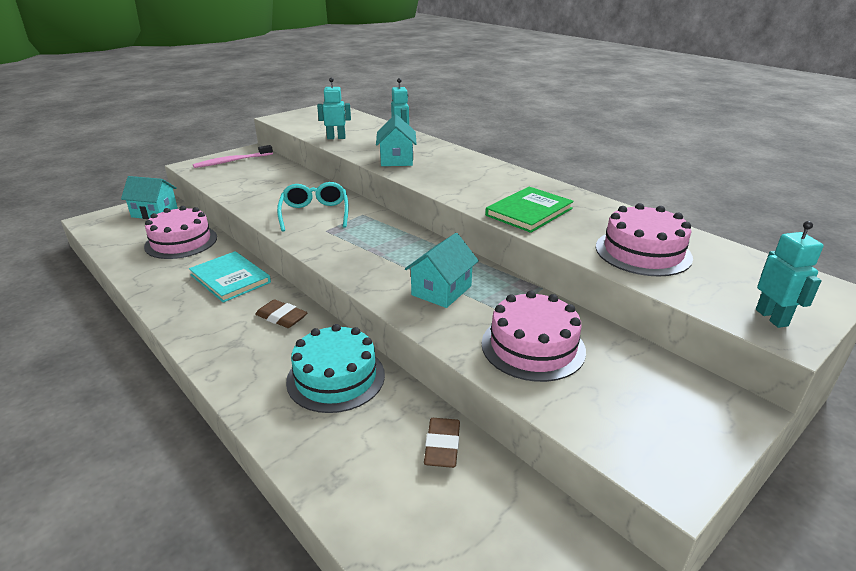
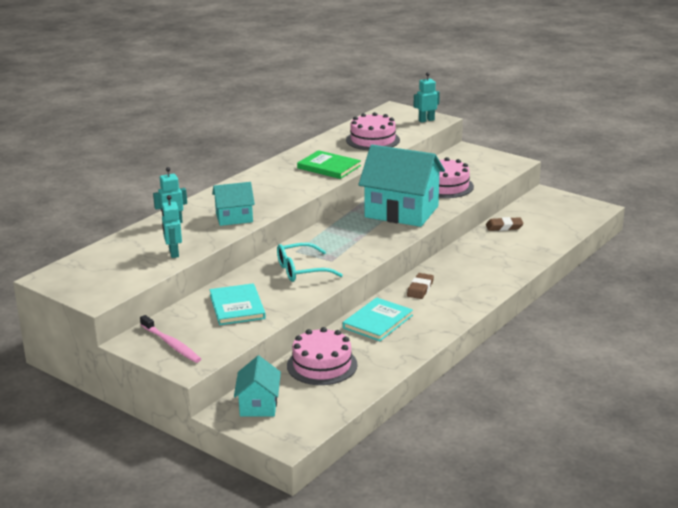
camera: 100 degrees left, 5 degrees down
(268, 184) = (237, 307): none -> turquoise book
(336, 377) = (471, 260): turquoise cake -> none
(441, 290) = (401, 211): turquoise house -> turquoise house, size x1.91

